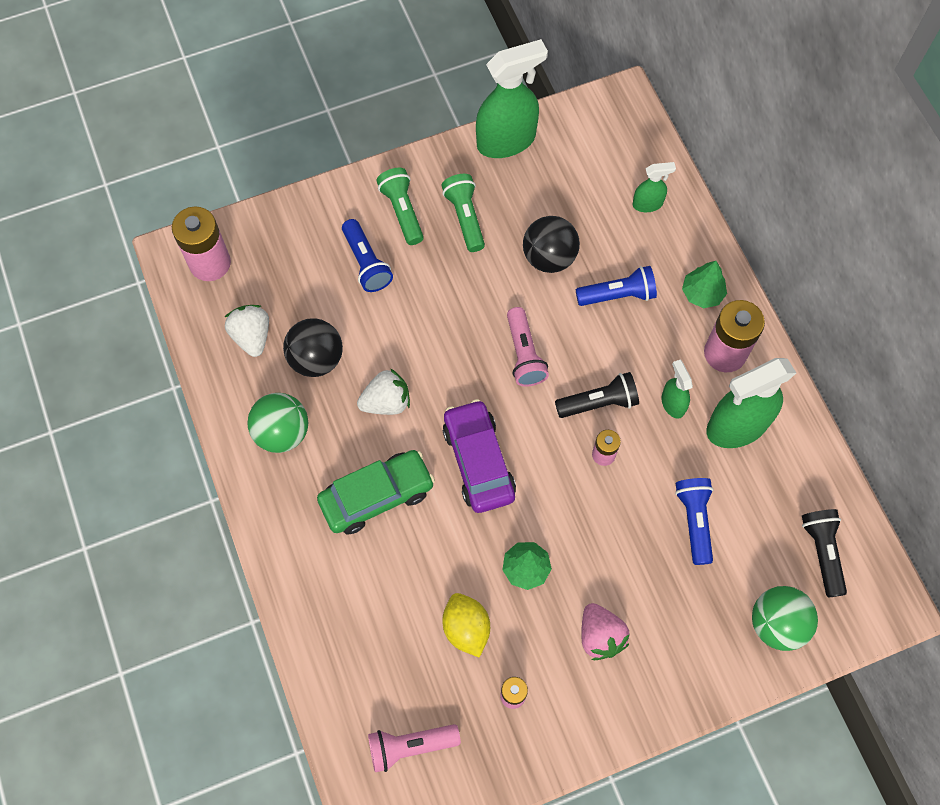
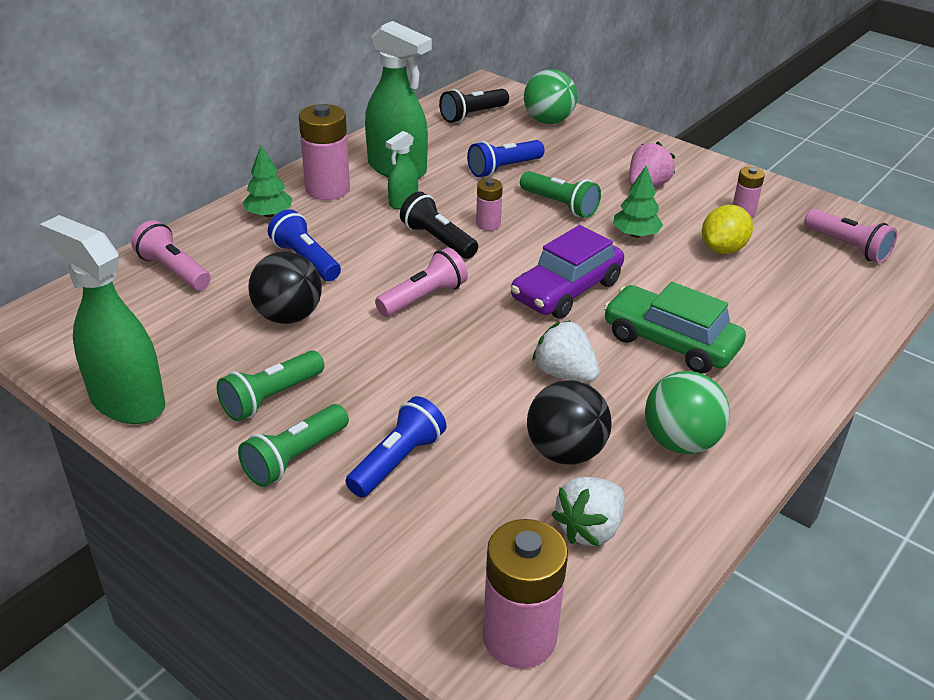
camera: 120 degrees left, 30 degrees down
(605, 533) = (560, 205): none -> green flashlight
(648, 204) = (174, 271): green spray bottle -> pink flashlight

